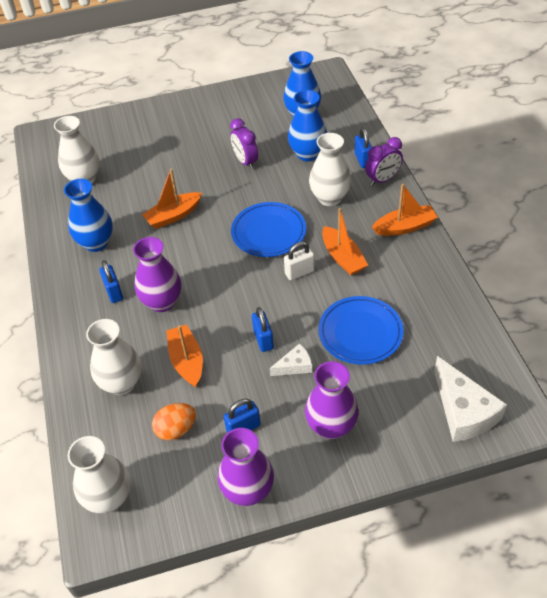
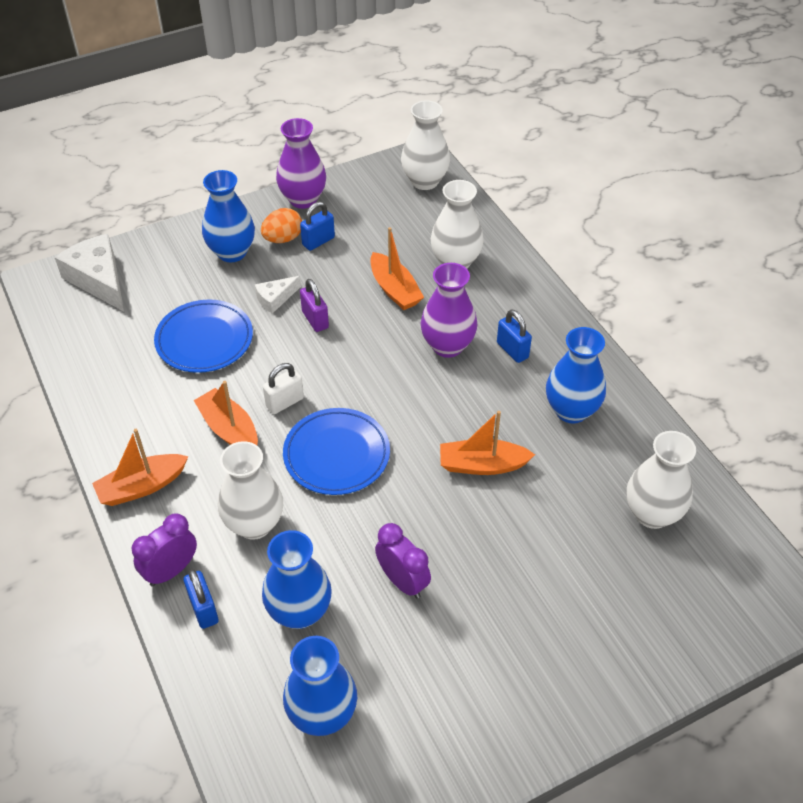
camera: 165 degrees right, 0 degrees up
(173, 216) = (482, 465): orange boat -> orange boat turned 135 degrees counterclockwise
(176, 429) = (384, 233): orange egg -> orange egg (283, 239)
(263, 340) = (315, 320): blue padlock -> purple padlock
(331, 426) = (232, 252): purple vase -> blue vase

